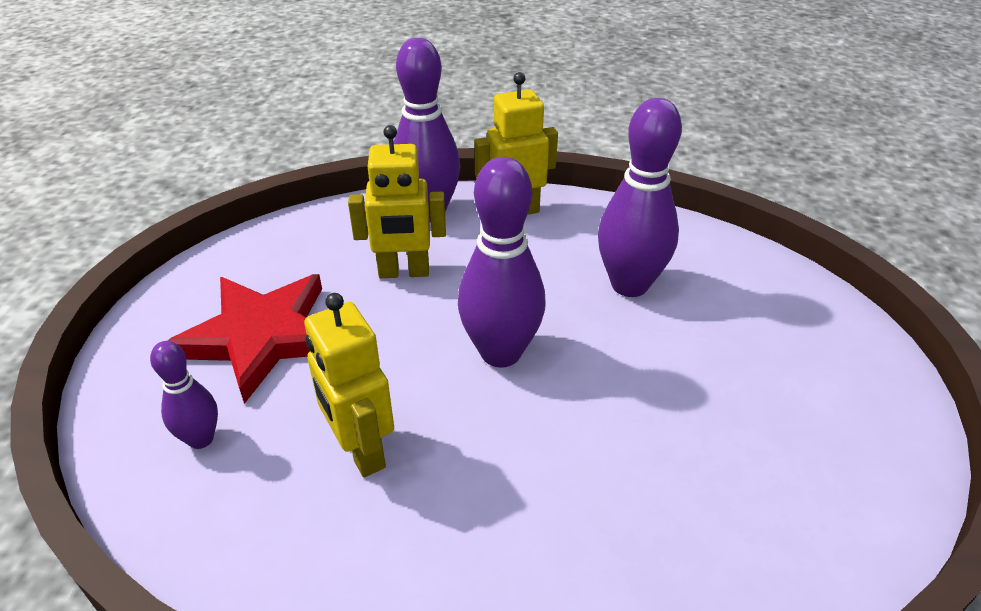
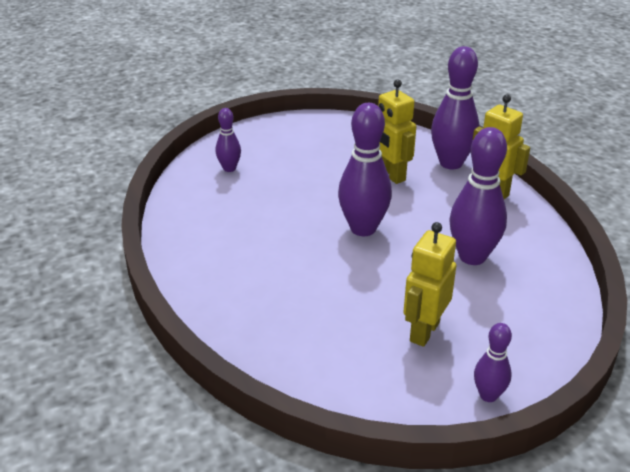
camera: 60 degrees right, 5 degrees down
(261, 336) = (300, 155): red star -> none
(361, 451) = (259, 211): yellow robot -> yellow robot (424, 331)
(893, 394) = (488, 395): none -> purple bowling pin

